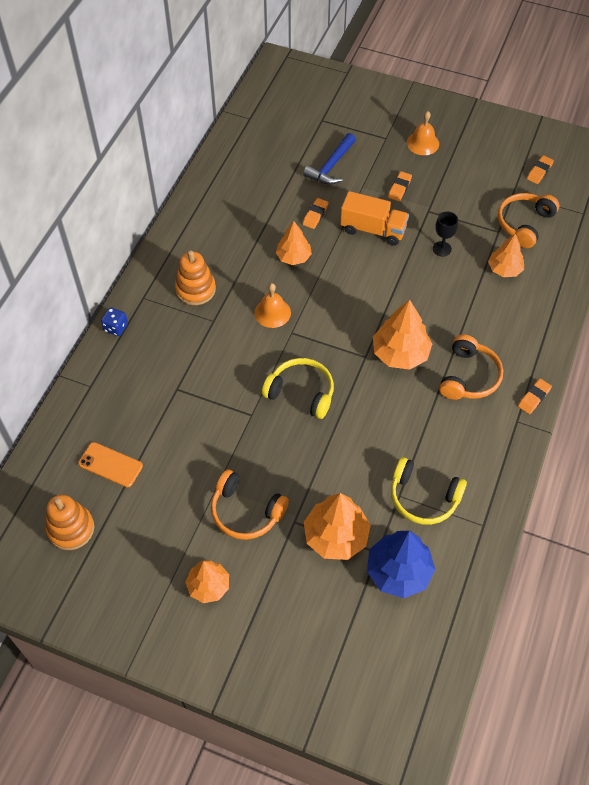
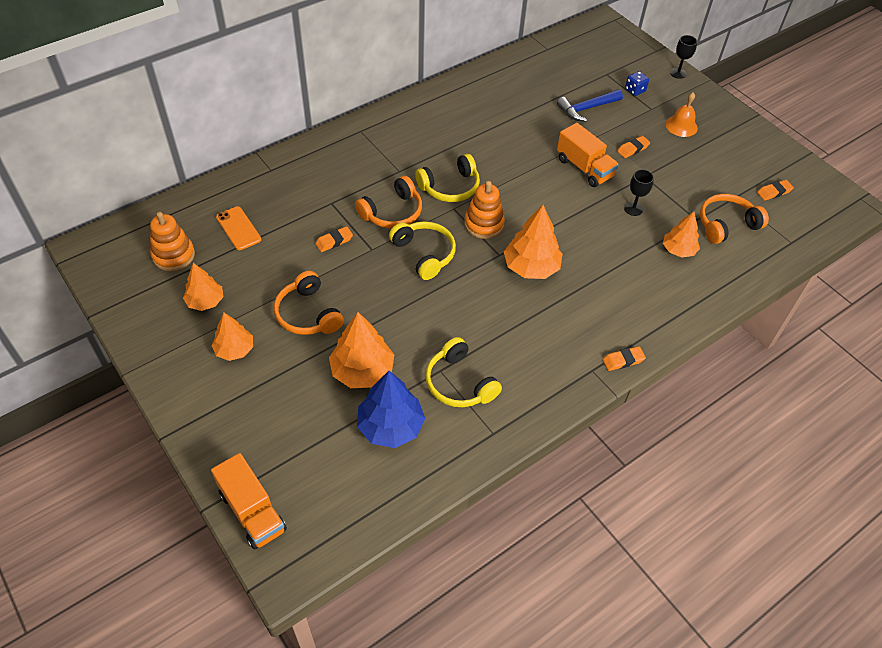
camera: 30 degrees right, 5 degrees down
(116, 327) = (323, 141): blue dice -> blue dice (635, 90)
(195, 289) = (404, 143): orange stacking toy -> orange stacking toy (484, 224)
(272, 312) = (450, 187): orange bell -> yellow headphones
(293, 257) = (501, 157): orange tree -> orange tree (205, 301)
(315, 215) = (544, 136): orange eraser -> orange eraser (334, 241)
(347, 720) = (252, 511): none -> orange truck
(382, 88) = (678, 73): none -> black goblet
(469, 376) = (577, 314): orange headphones -> orange headphones (392, 212)

